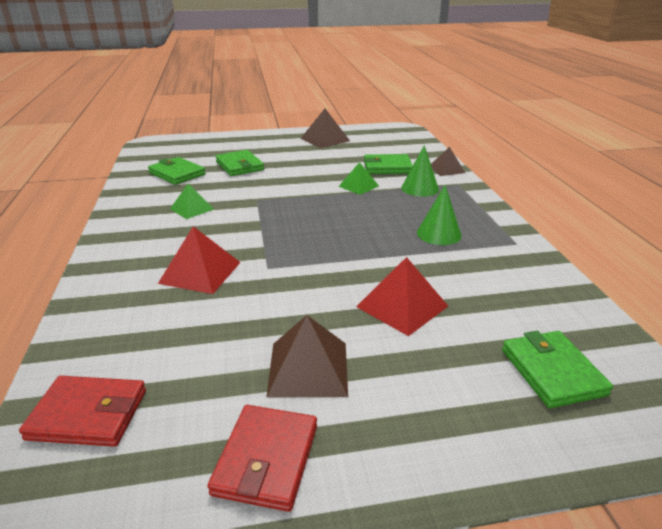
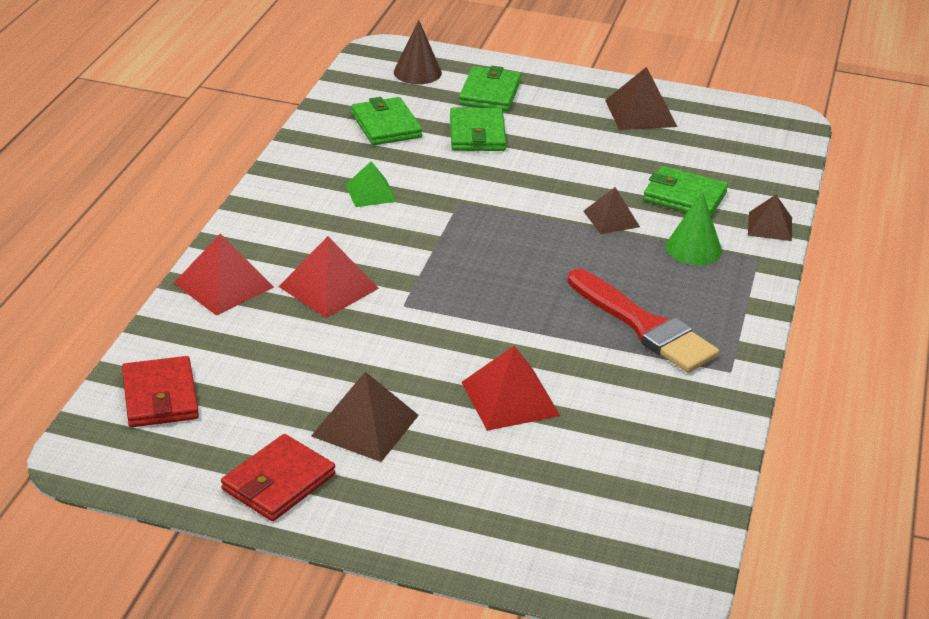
camera: 25 degrees right, 5 degrees up
(88, 414) = (160, 396): red wallet -> red wallet turned 45 degrees clockwise
(107, 295) = (223, 285): none -> red pyramid
(179, 147) = (417, 72): none -> brown cone
(358, 186) = (611, 219): green pyramid -> brown pyramid
(439, 234) = (644, 326): green cone -> red brush
(552, 372) = (594, 513): green wallet -> green wallet (490, 93)

